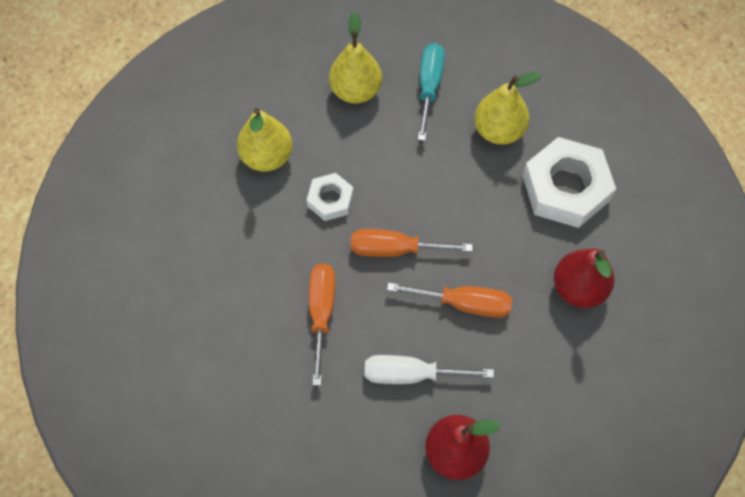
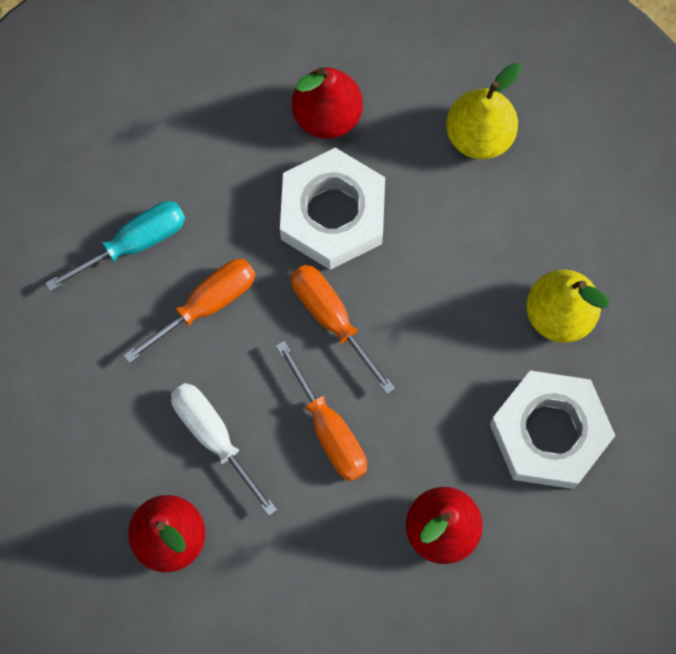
camera: 50 degrees right, 10 degrees up
(267, 157) = (327, 115): yellow pear -> red pear
(330, 200) = (332, 214): white nut -> white nut, size x1.87
(429, 87) = (550, 204): turquoise screwdriver -> turquoise screwdriver (134, 243)

